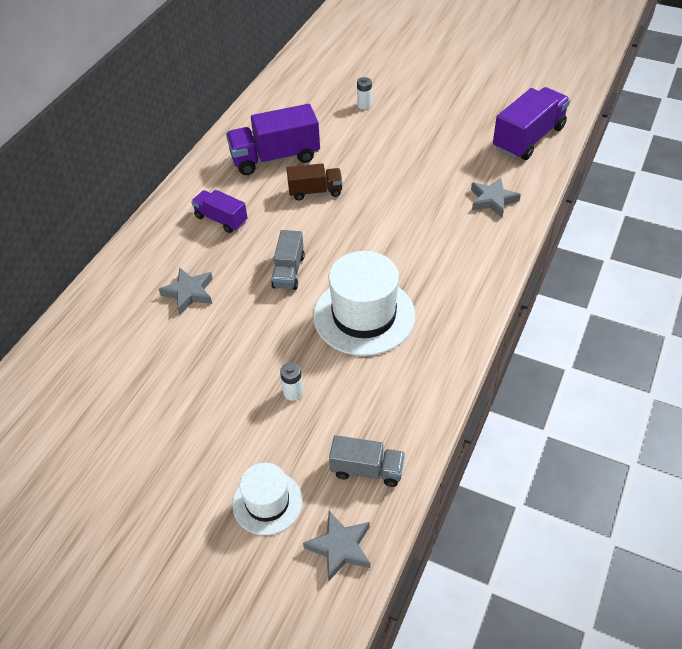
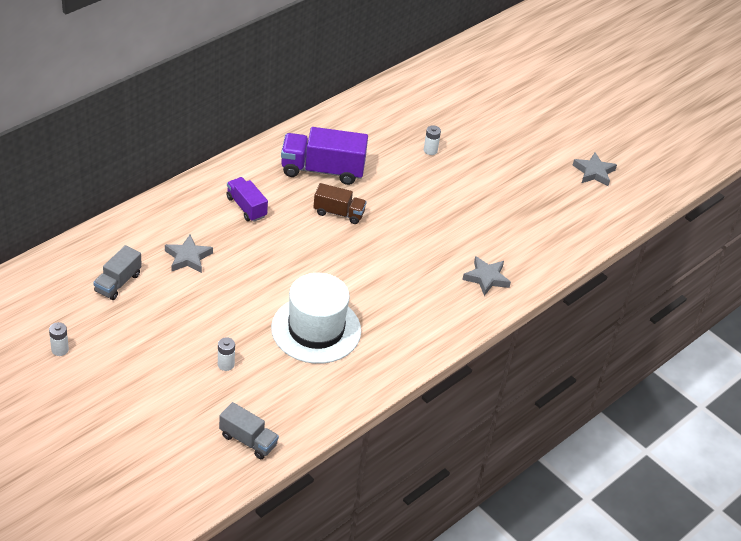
camera: 15 degrees right, 5 degrees down
(98, 453) = (60, 350): none -> white battery
(267, 502) = (163, 432): white hat -> none
(288, 271) = (277, 271): grey truck -> grey truck (118, 283)
(340, 547) = (197, 482): grey star -> grey star (594, 172)
(528, 138) = (558, 236): purple truck -> none

